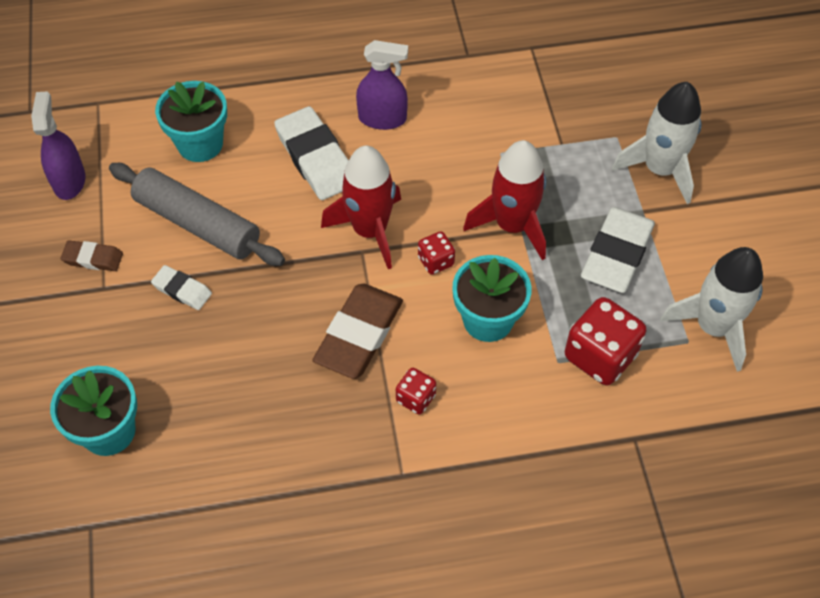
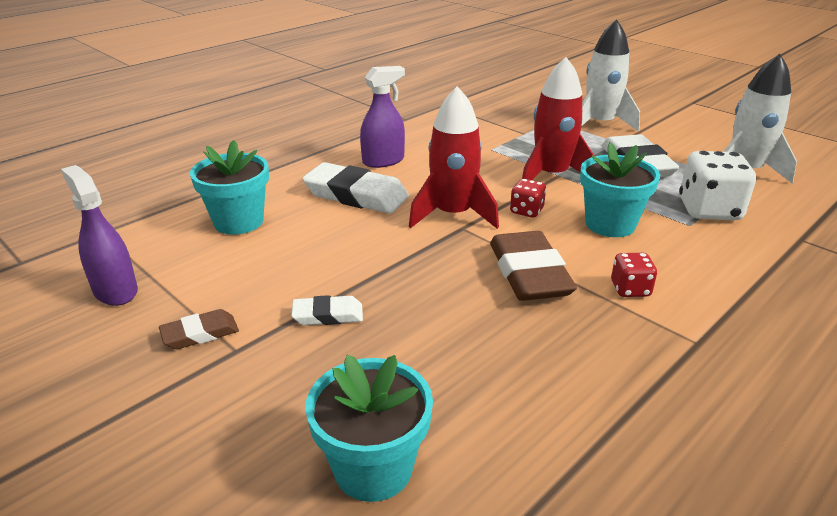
camera: 35 degrees left, 25 degrees down
(197, 223) = (292, 267): grey rolling pin -> none
(600, 356) = (709, 210): red dice -> white dice

